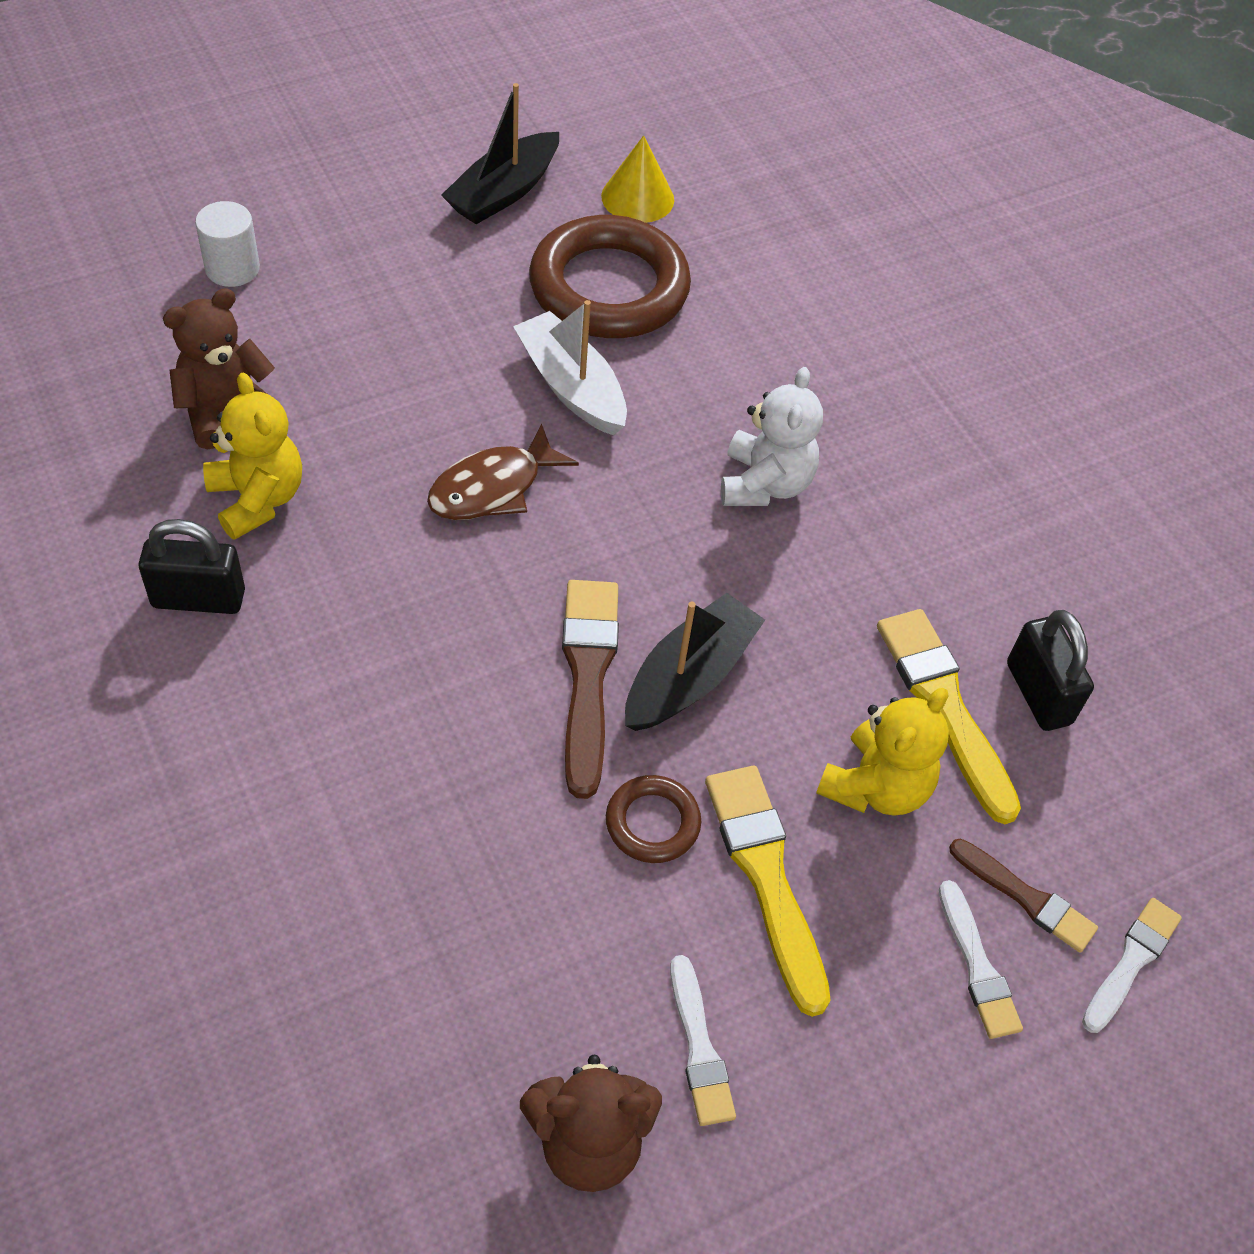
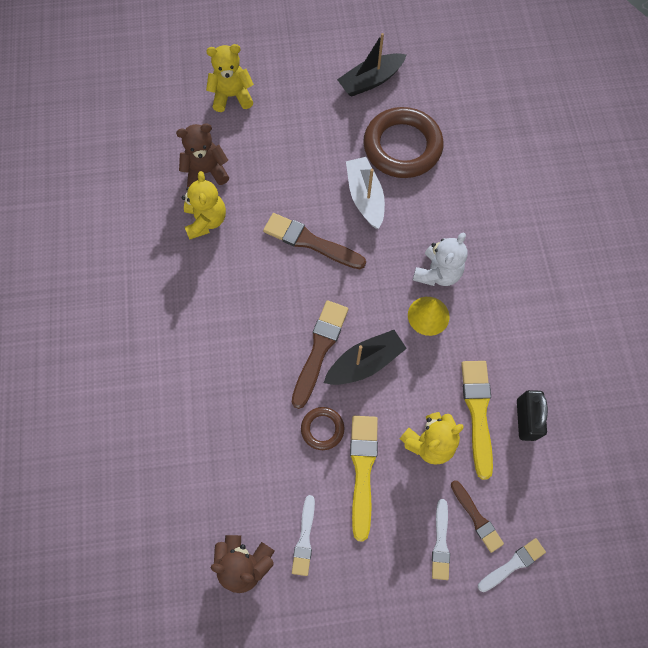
camera: 25 degrees right, 15 degrees up
(198, 598) = (166, 264): black padlock -> none
(232, 268) = (232, 96): white cylinder -> yellow teddy bear
(493, 488) = (310, 242): brown fish -> brown brush
(637, 198) = (435, 98): yellow cone -> yellow cone (428, 315)

